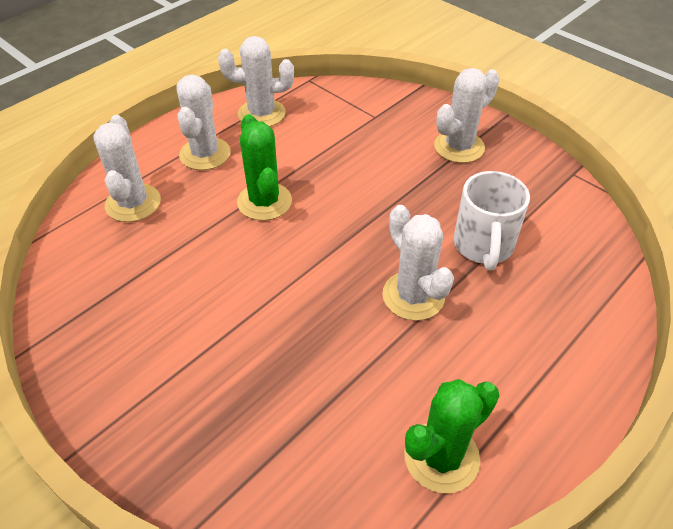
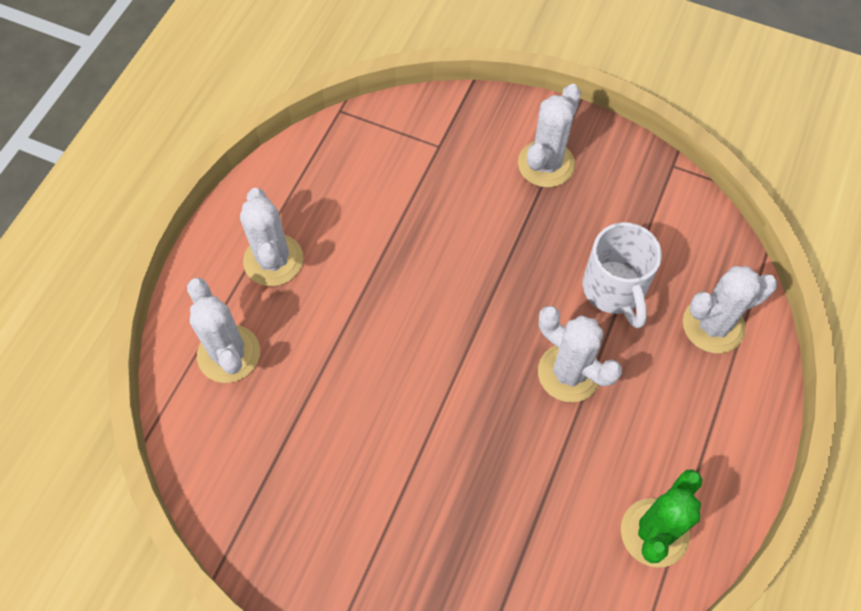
camera: 20 degrees left, 15 degrees up
(261, 114) = (309, 180): white cactus -> white cactus (713, 325)
(264, 202) = (371, 305): green cactus -> none

